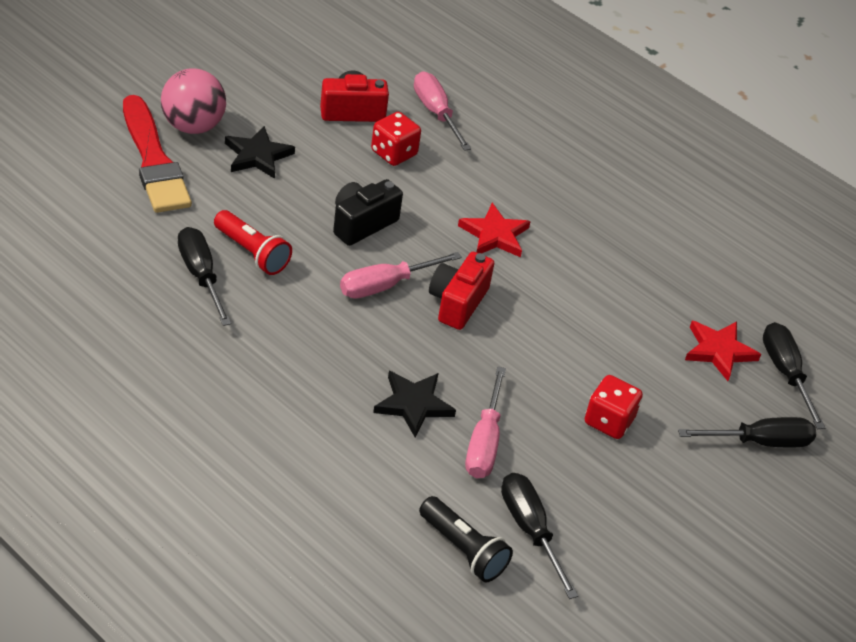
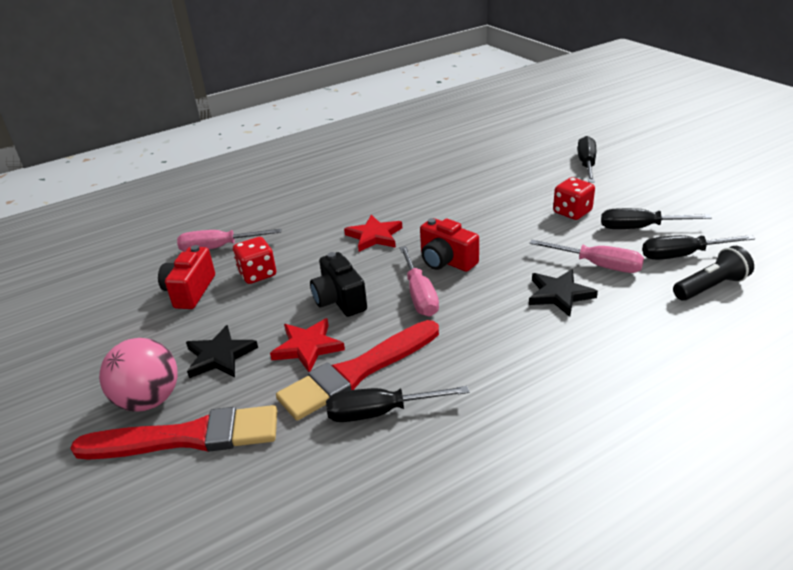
camera: 65 degrees left, 10 degrees down
(252, 253) = (357, 372): red flashlight -> red brush
(718, 351) = (507, 167): red star -> red star (307, 347)
(785, 373) = (527, 149): black screwdriver -> black screwdriver (639, 228)

